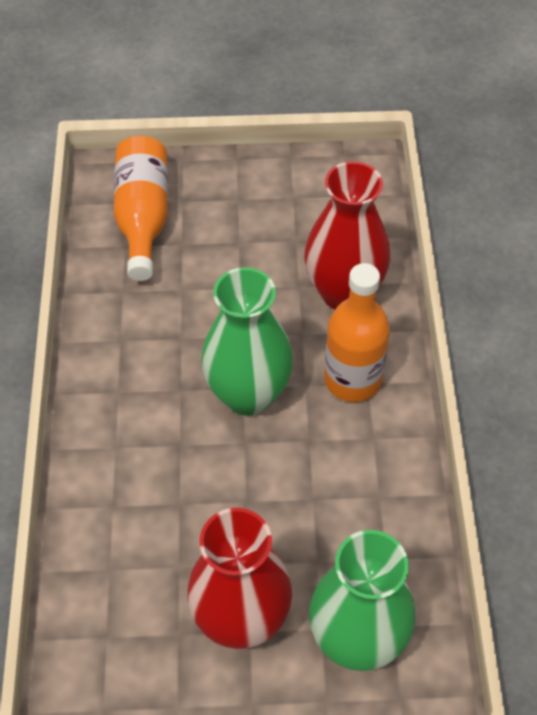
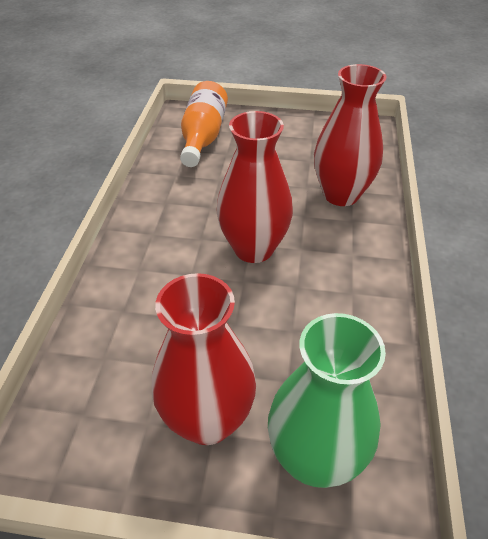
camera: 10 degrees right, 10 degrees down
(248, 394) = (253, 249): green vase -> red vase
(352, 380) = (340, 250): orange bottle -> none

